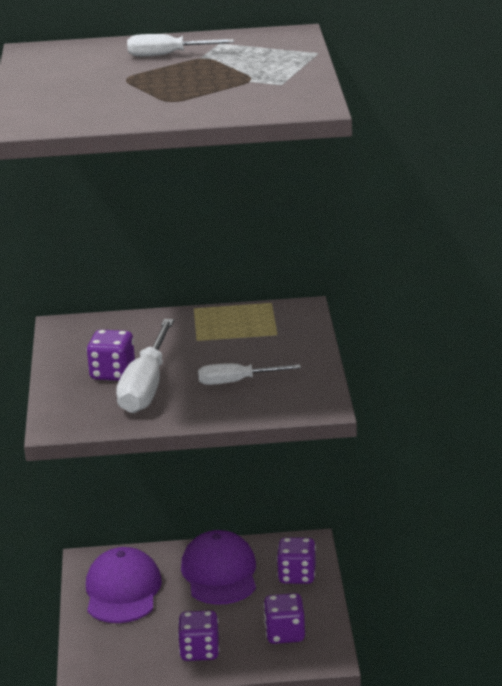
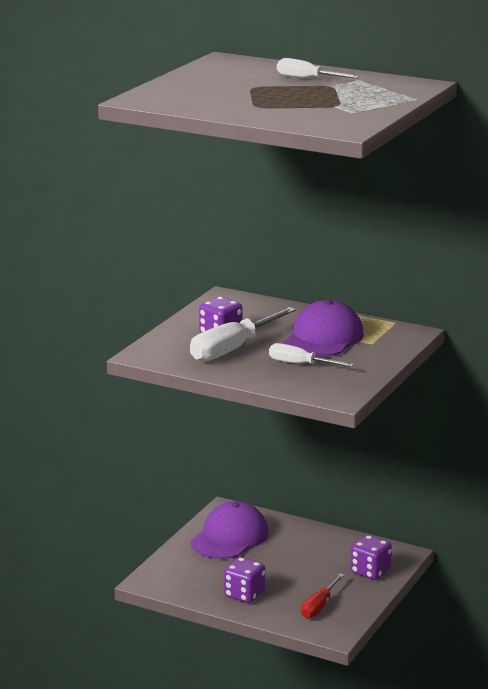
camera: 30 degrees right, 5 degrees down
(220, 573) = (313, 550): purple cap -> purple cap (323, 338)
(285, 634) = (319, 606): purple dice -> red screwdriver

